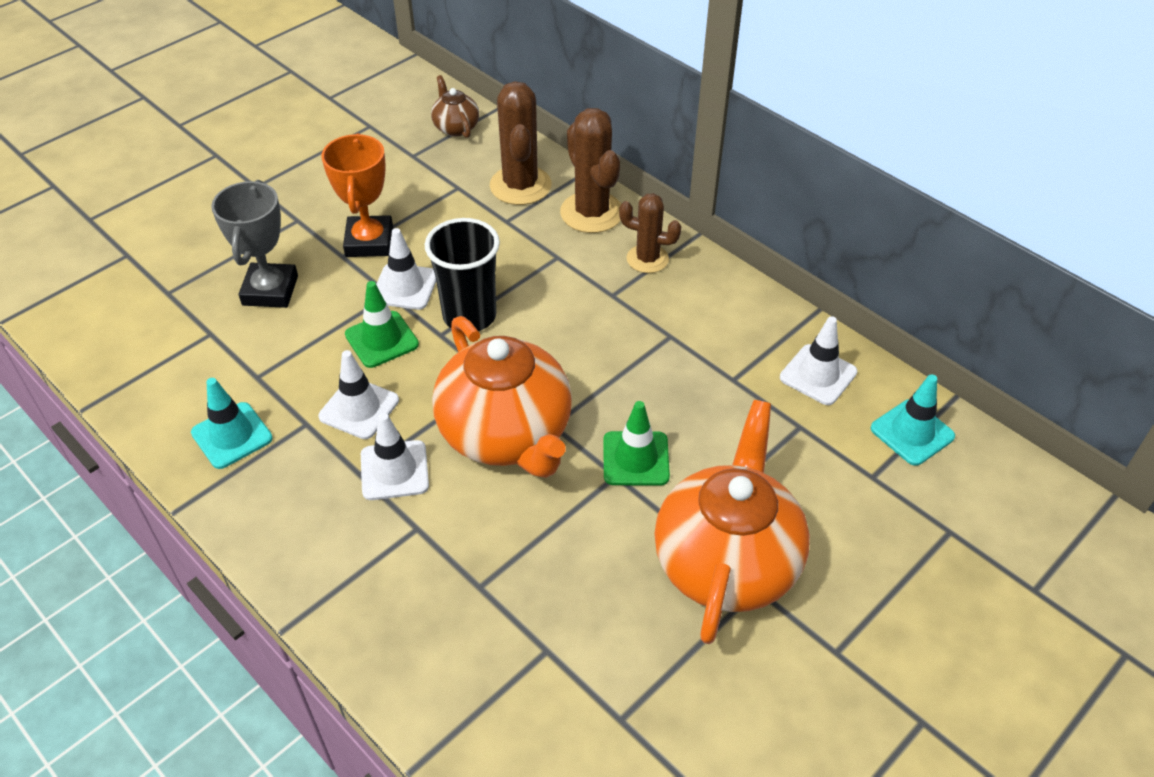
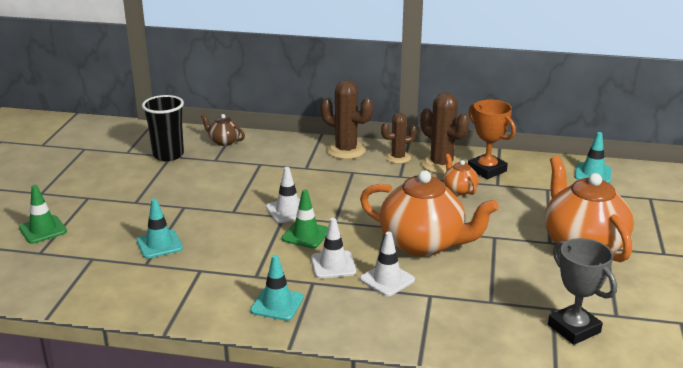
camera: 35 degrees left, 20 degrees down
(211, 269) = (159, 244): none -> turquoise traffic cone
(270, 290) = (211, 240): grey trophy -> grey trophy (574, 328)
(369, 242) = (241, 201): orange trophy -> orange trophy (487, 170)
(469, 316) = (340, 209): black cup -> black cup (168, 155)
(520, 185) = (294, 152): brown cactus -> brown cactus (441, 164)
(636, 459) = (495, 227): green traffic cone -> green traffic cone (43, 230)
(666, 361) = (459, 189): none -> orange teapot
(818, 375) = (530, 169): white traffic cone -> none

